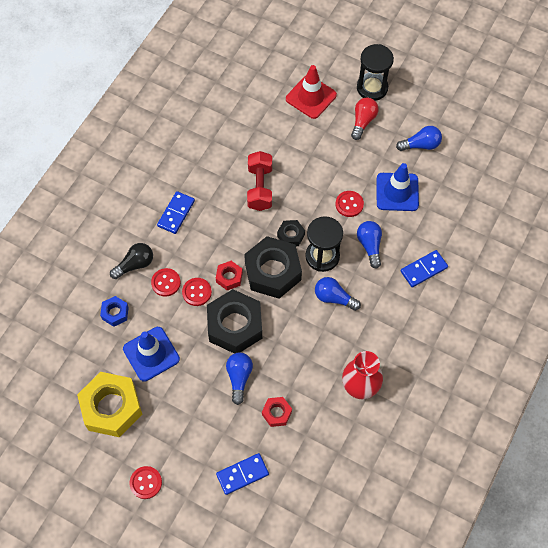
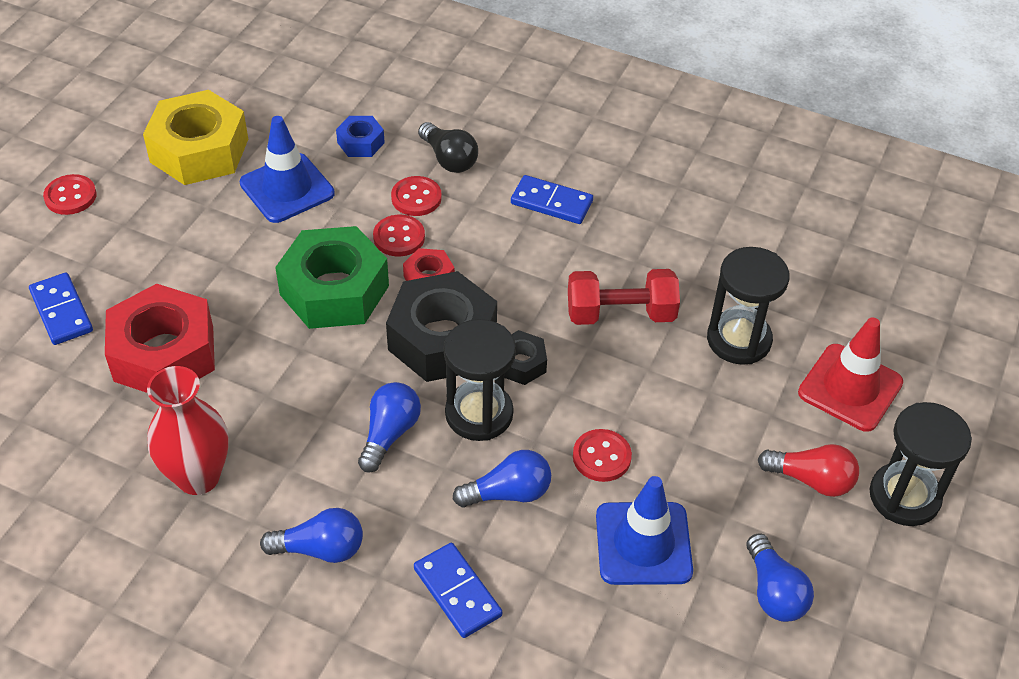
camera: 85 degrees right, 15 degrees down
(235, 326) = (334, 290): black nut -> green nut
(239, 378) = (235, 300): blue light bulb -> blue light bulb (320, 549)
(276, 413) = (164, 353): red nut -> red nut, size x2.10
(279, 138) = (739, 340): none -> black hourglass

